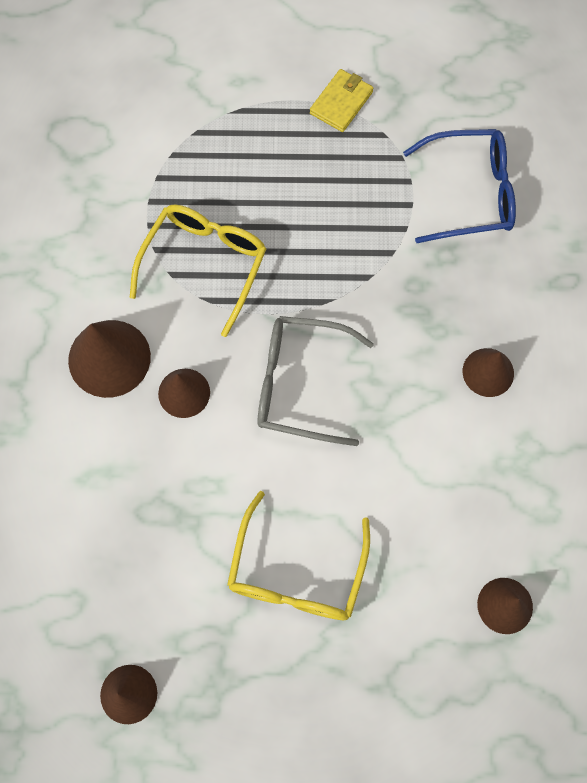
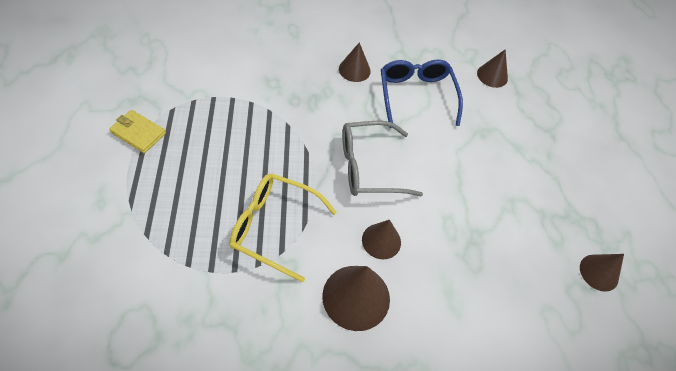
camera: 100 degrees left, 15 degrees down
(296, 572) = (496, 173): yellow glasses -> none
(300, 384) = (369, 167): grey glasses -> grey glasses turned 75 degrees clockwise
(470, 193) = (227, 67): blue glasses -> blue glasses (416, 95)

